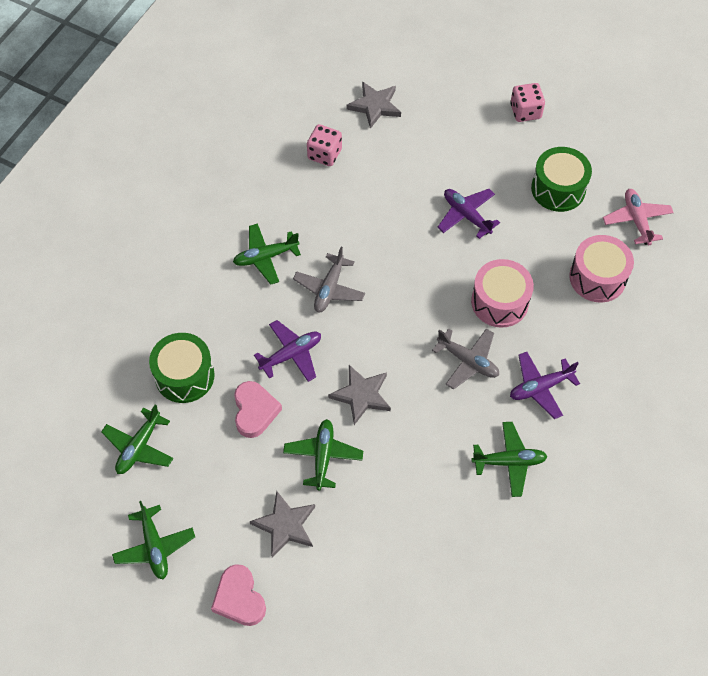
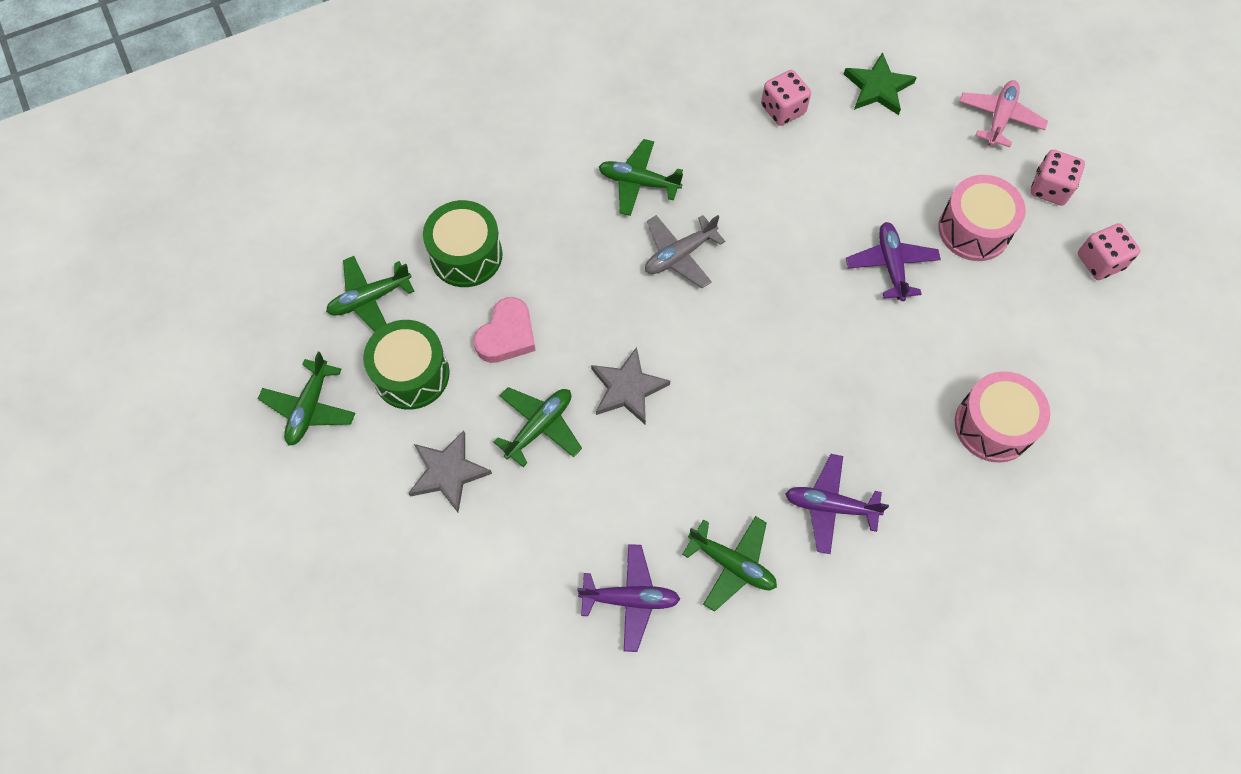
camera: 35 degrees right, 5 degrees up
(239, 598) = (348, 515): pink heart -> none
(291, 354) = (587, 300): purple plane -> purple plane (630, 599)
(375, 106) = (878, 87): grey star -> green star
(468, 361) = (770, 425): grey plane -> none
(499, 302) = (856, 383): pink drum -> pink drum (974, 230)
(558, 189) = (1022, 297): green drum -> green drum (411, 374)
(586, 140) = (1100, 262): none -> pink dice
(636, 220) = (1093, 389): pink plane -> pink plane (999, 118)

